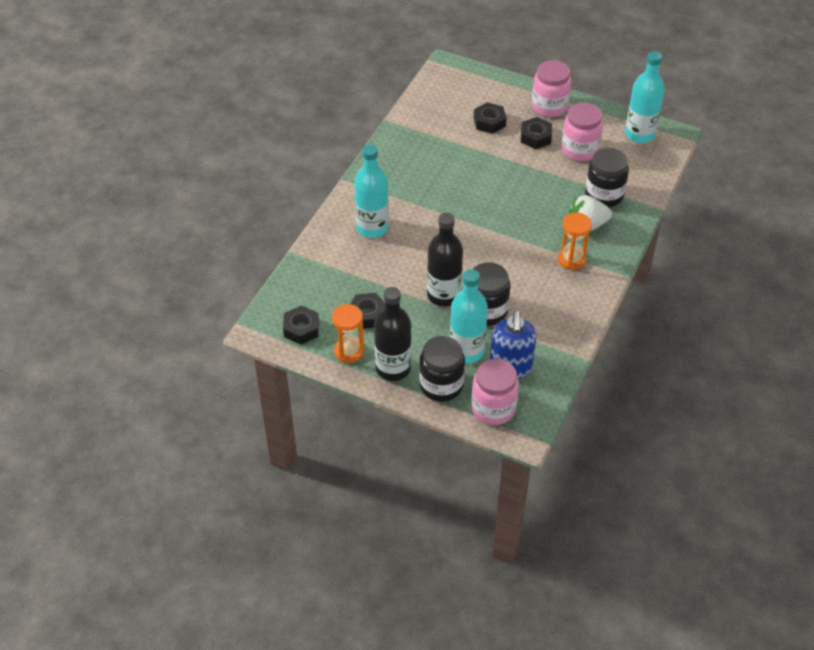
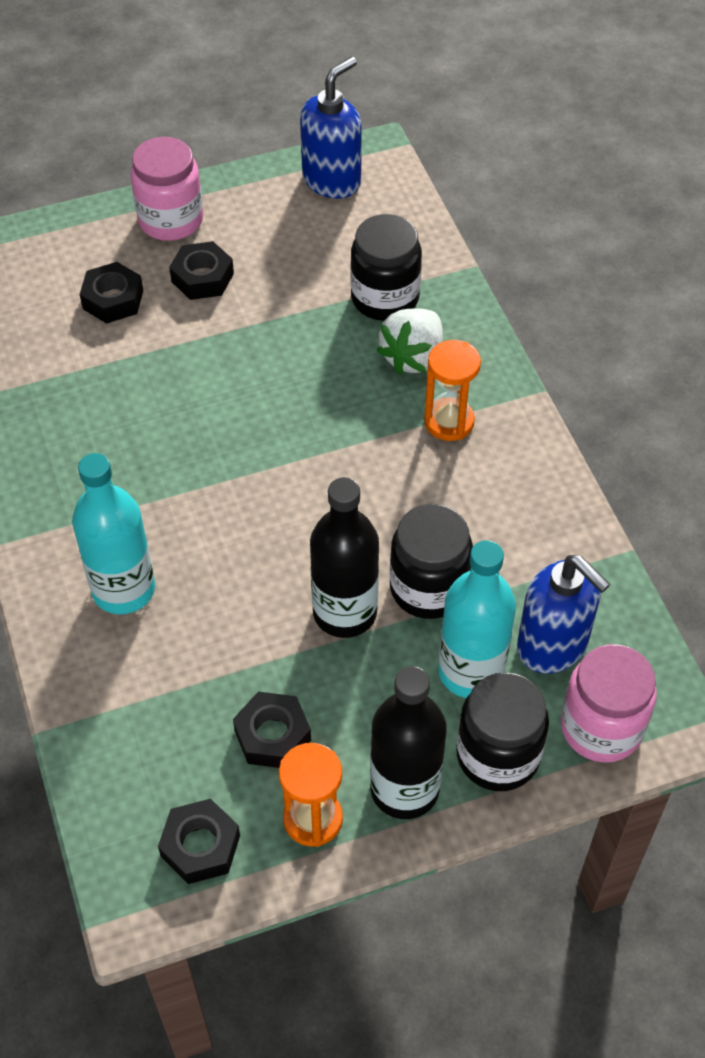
camera: 45 degrees left, 5 degrees up
(579, 149) = (281, 255): pink jar -> none
(639, 134) = (332, 180): turquoise bottle -> blue soap dispenser

